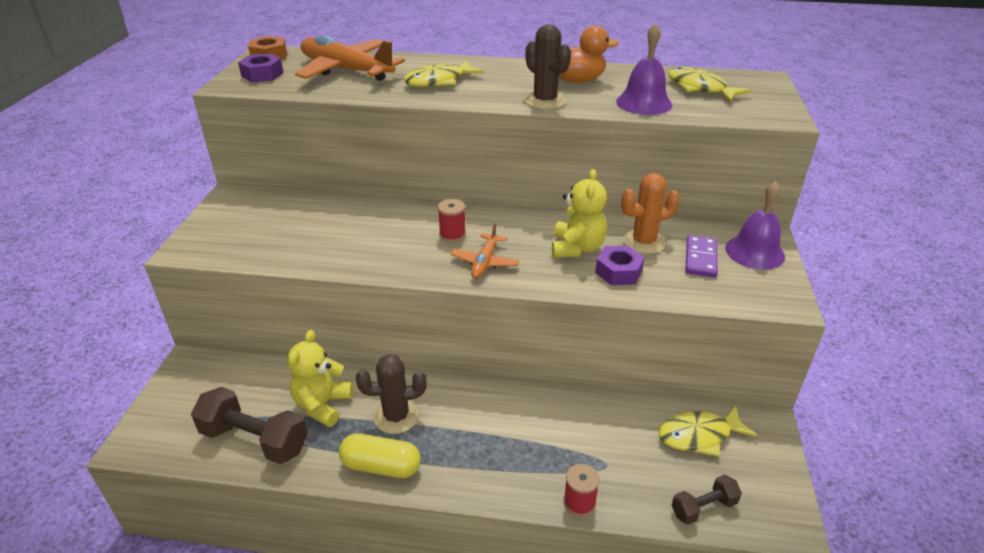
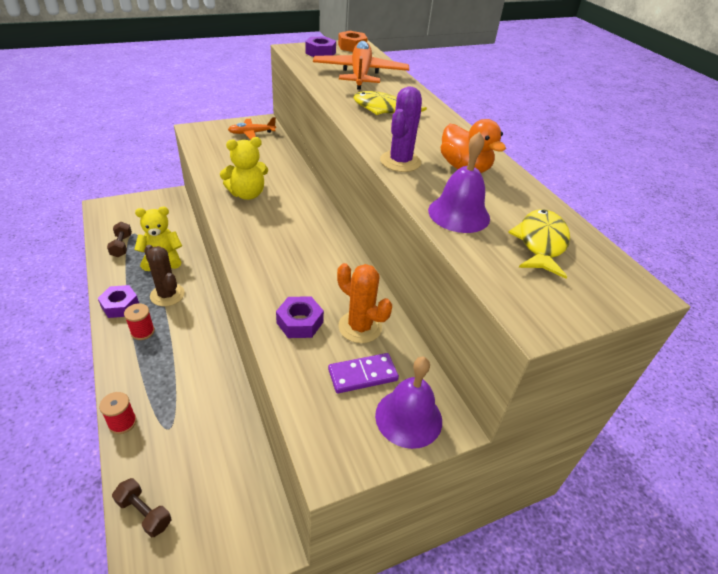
camera: 55 degrees right, 5 degrees up
(255, 440) = (121, 246): brown dumbbell -> brown dumbbell, size x0.56
(381, 466) = (120, 306): yellow capsule -> purple nut
(452, 235) = (286, 219): red spool -> red spool (142, 332)
(485, 262) = (261, 245): orange plane -> orange plane (251, 133)
(545, 101) = (400, 162): brown cactus -> purple cactus
(577, 248) = (318, 288): yellow teddy bear -> yellow teddy bear (247, 194)
(699, 435) = (230, 487): yellow fish -> none

